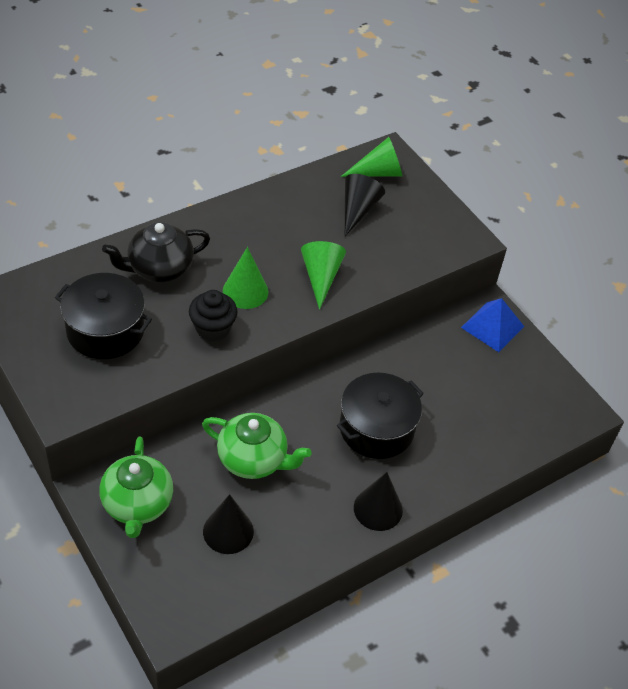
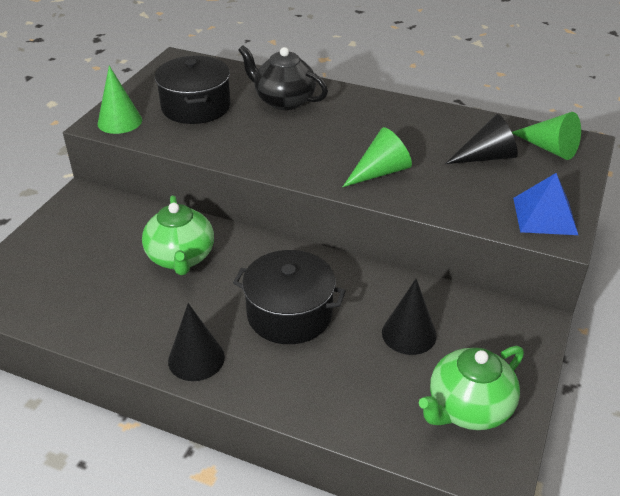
camera: 60 degrees right, 10 degrees down
(137, 504) = (83, 222): green teapot -> green teapot (468, 408)
(213, 328) = (254, 147): black cupcake -> none
(228, 531) = (94, 279): black cone -> black cone (409, 334)
(245, 291) = (312, 144): green cone -> green cone (119, 121)
(492, 327) = (512, 336): blue pyramid -> blue pyramid (544, 216)

